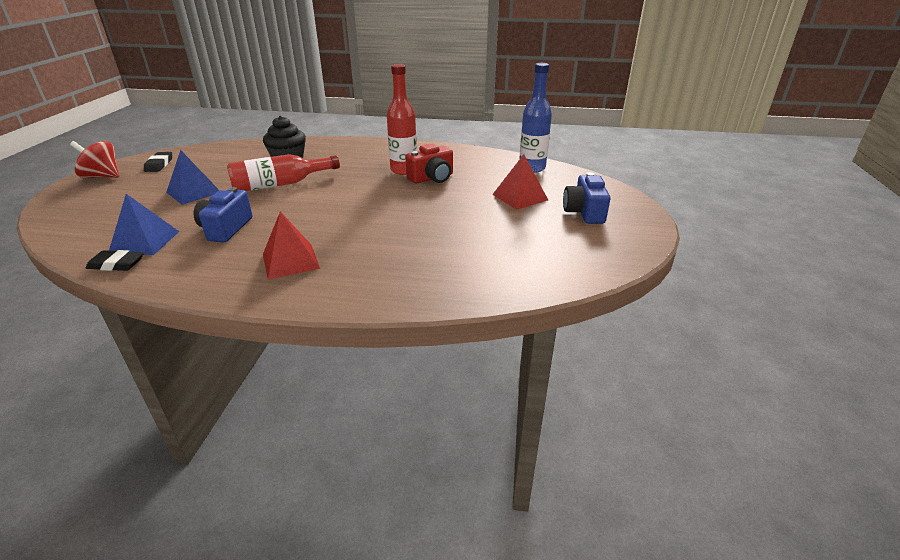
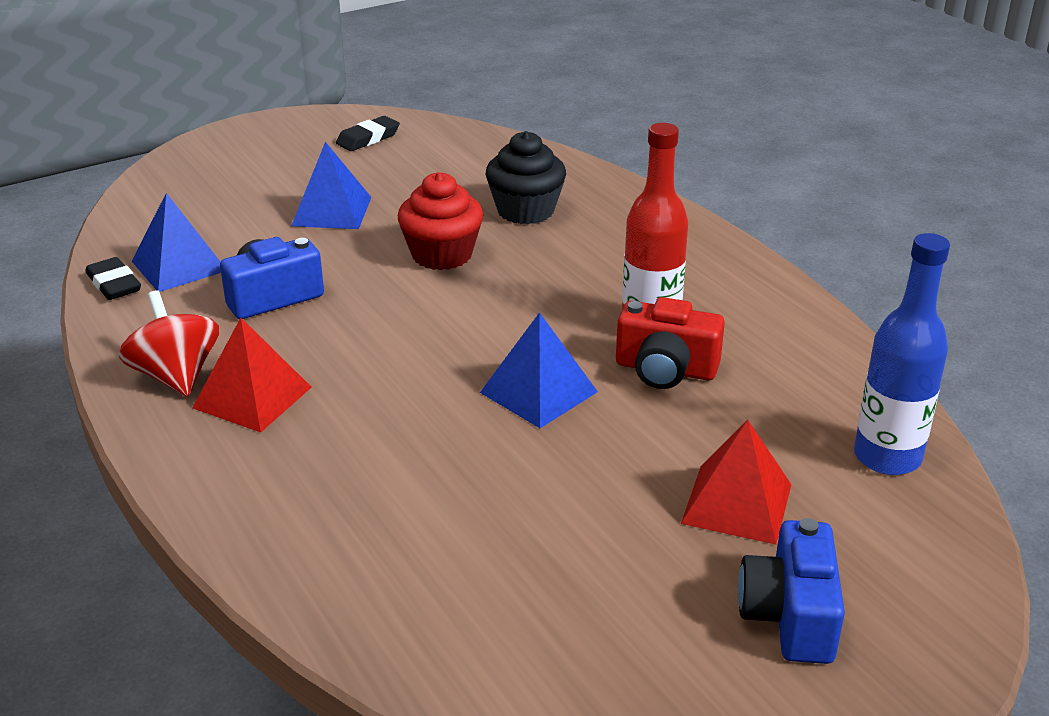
camera: 50 degrees right, 0 degrees up
(102, 177) = (286, 130): red spinning top -> red spinning top (176, 376)
(280, 184) = (442, 255): red bottle -> red cupcake
(404, 202) = (538, 392): none -> blue pyramid
(584, 212) = (790, 616): blue camera -> blue camera turned 45 degrees counterclockwise

